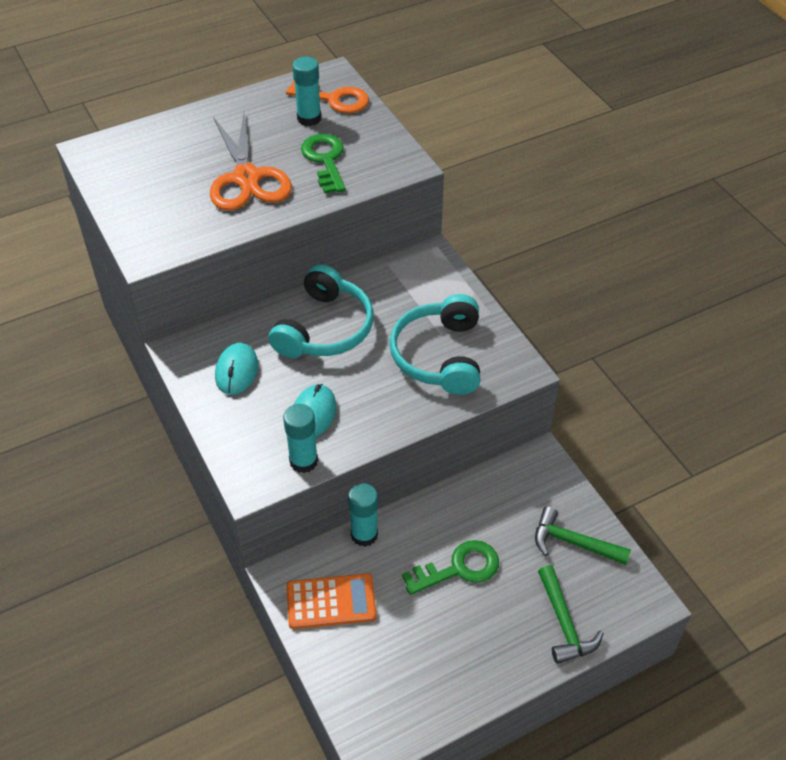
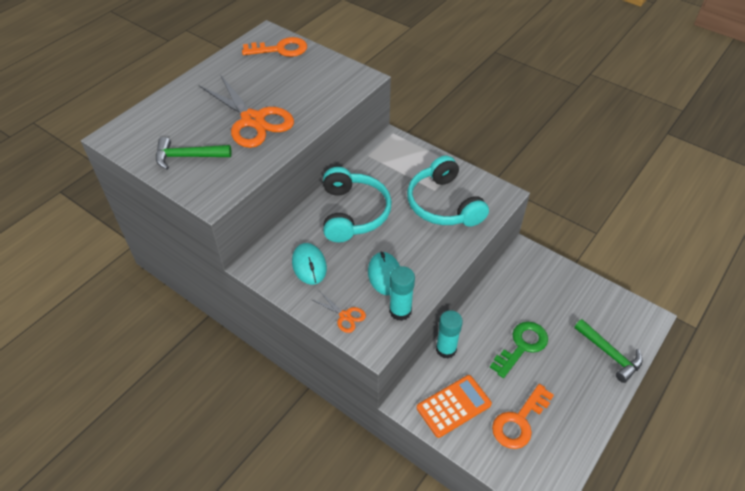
camera: 25 degrees left, 0 degrees up
(239, 442) = (345, 316): none -> orange scissors
(309, 118) = (271, 67): turquoise glue stick -> none
(325, 160) = (302, 91): green key -> none
(396, 652) = (519, 421): none -> orange key
(573, 542) = (580, 299): green hammer -> green hammer (187, 157)

